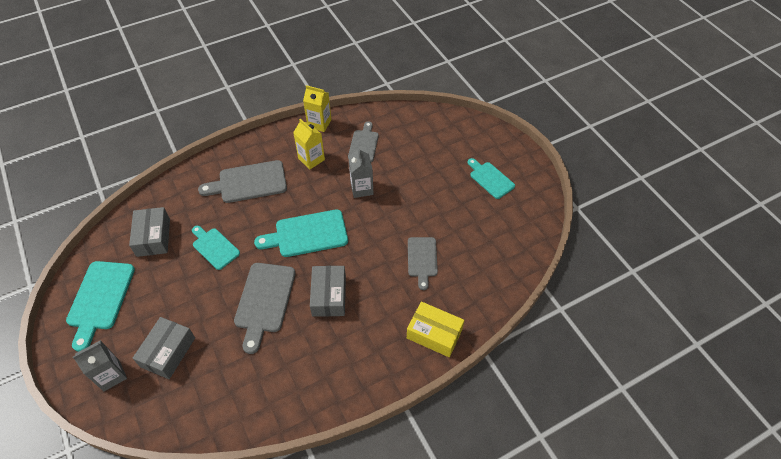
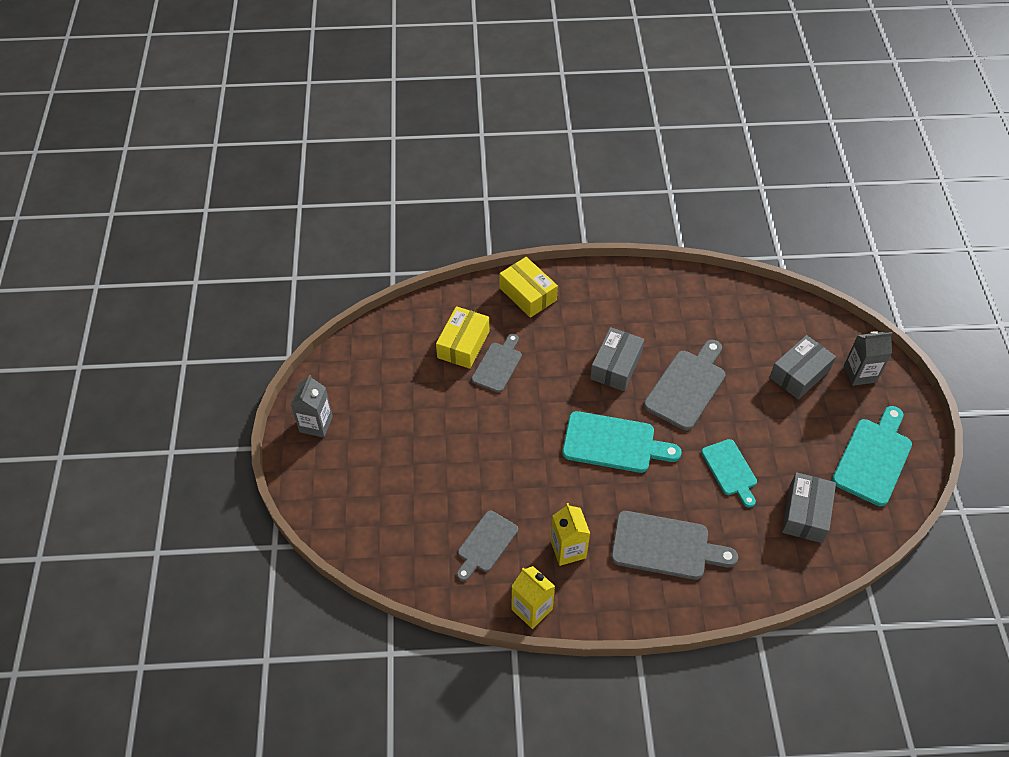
camera: 155 degrees left, 0 degrees up
(362, 188) = (521, 477): grey carton -> grey carton (316, 424)
(459, 265) = (463, 344): none -> yellow box
(490, 179) = (358, 426): turquoise cutting board -> none

